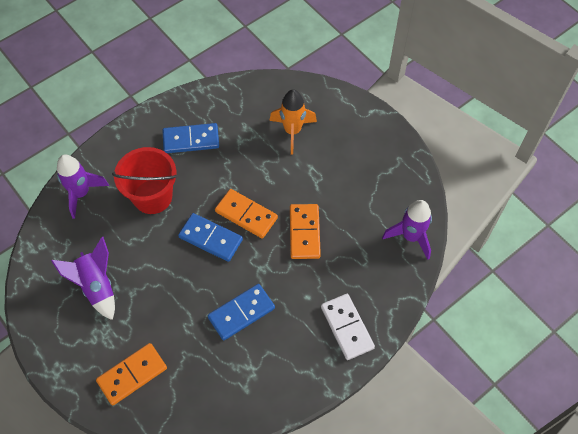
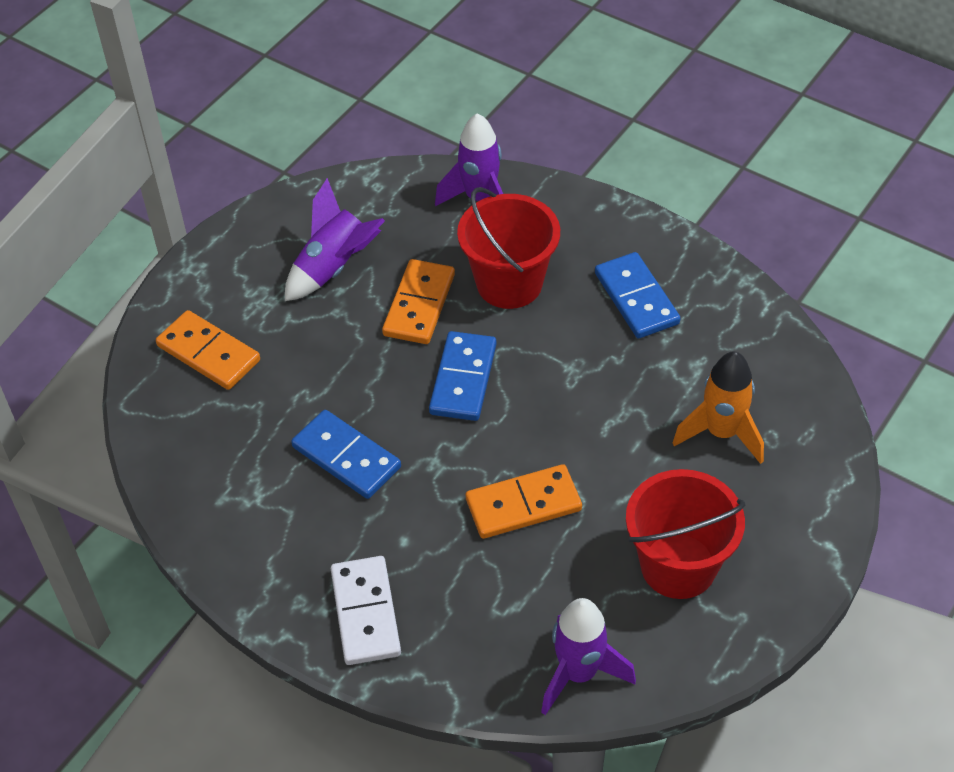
camera: 75 degrees right, 10 degrees down
(246, 215) = (525, 413): orange domino -> orange domino (419, 305)
(347, 327) = (366, 613): white domino -> white domino turned 60 degrees counterclockwise
(363, 175) = (678, 566): none -> red bucket

